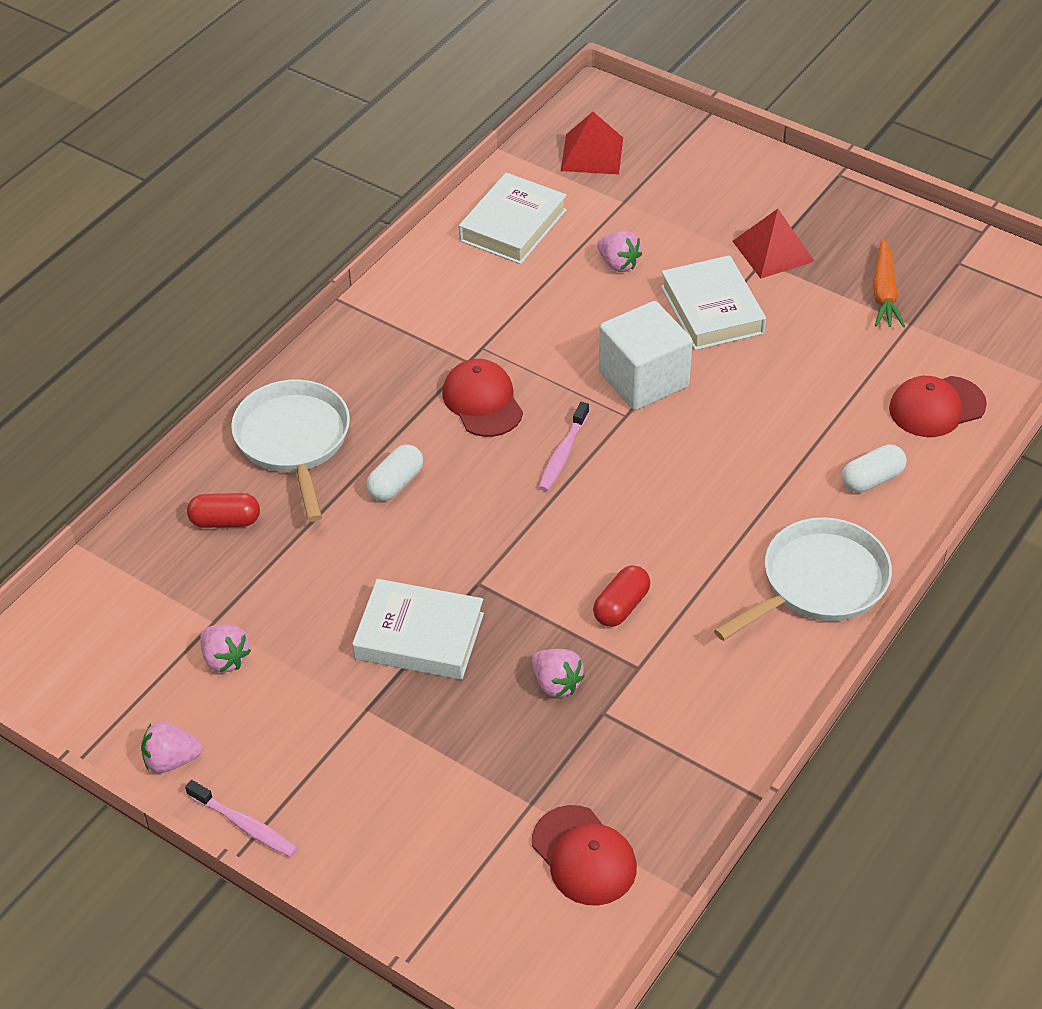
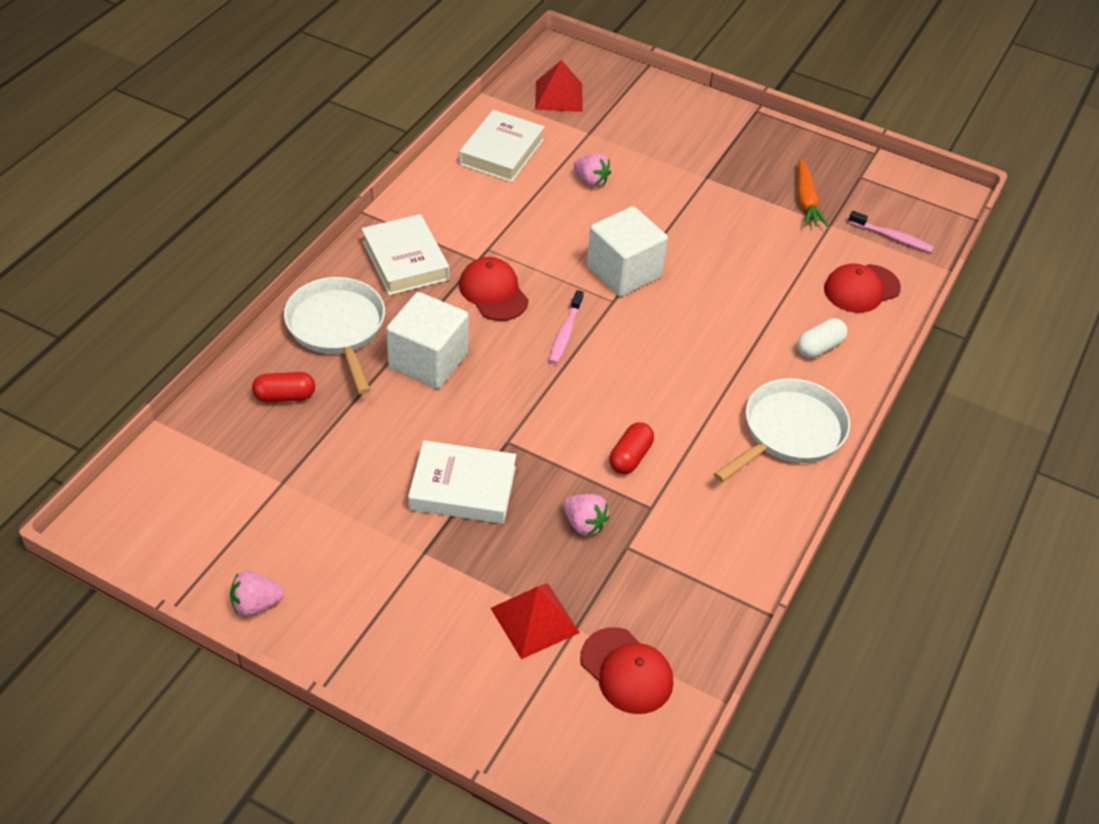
camera: 10 degrees left, 0 degrees up
(225, 659) = (296, 514): pink strawberry -> none
(245, 825) = (327, 659): pink toothbrush -> pink toothbrush (892, 237)
(396, 483) = (428, 361): white capsule -> white cube
(712, 310) = (671, 216): white book -> white book (405, 260)
(773, 251) = (714, 169): red pyramid -> red pyramid (535, 620)

